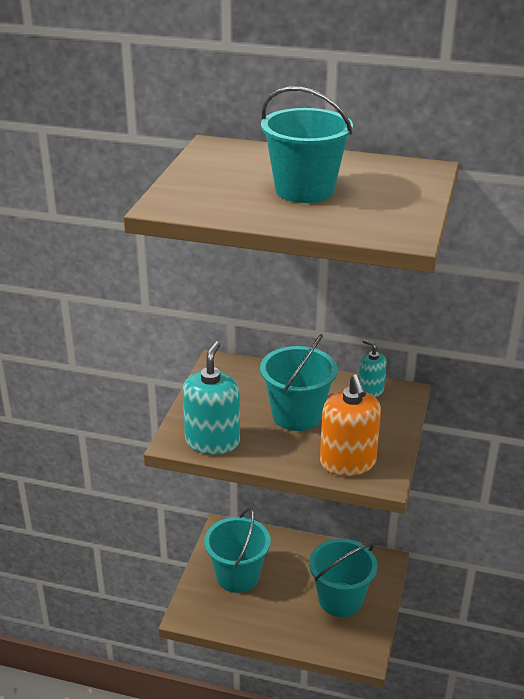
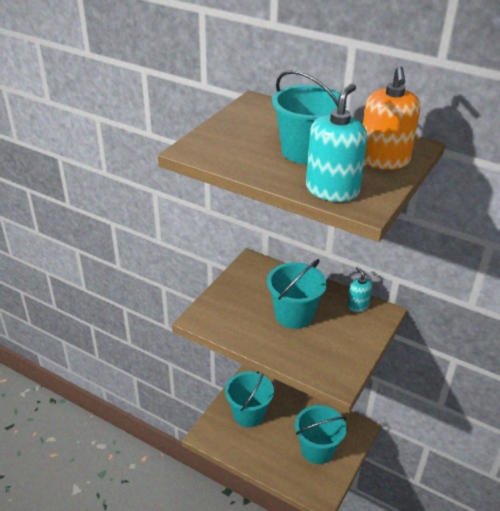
camera: 15 degrees right, 5 degrees up
(212, 441) = (224, 324): turquoise soap dispenser -> turquoise soap dispenser (332, 190)
(348, 462) = (318, 362): orange soap dispenser -> orange soap dispenser (383, 160)

